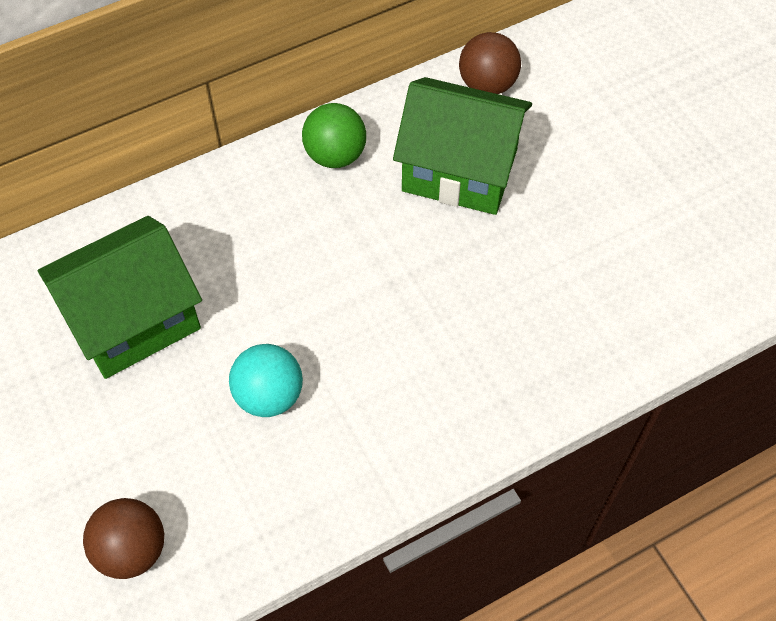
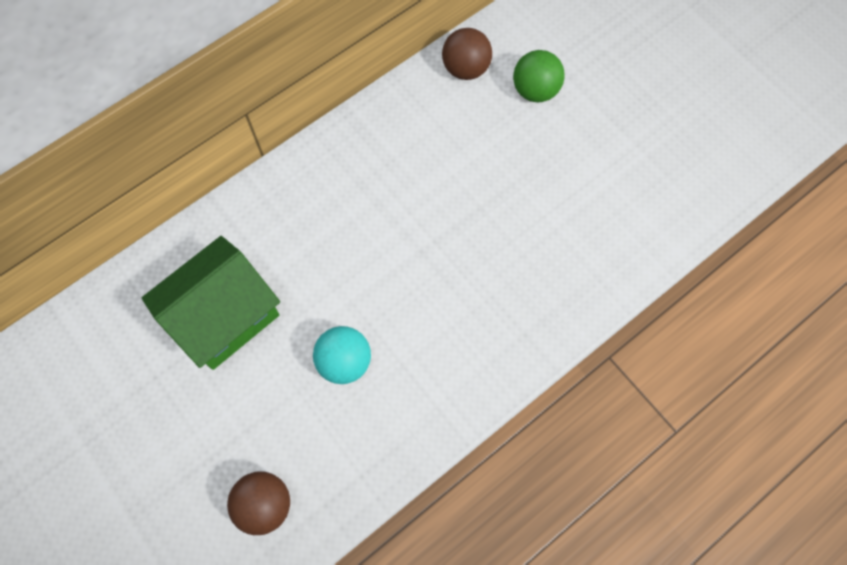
camera: 10 degrees left, 10 degrees up
(335, 155) = (356, 149): green ball -> green ball (535, 90)
(459, 170) = (457, 147): green house -> none

